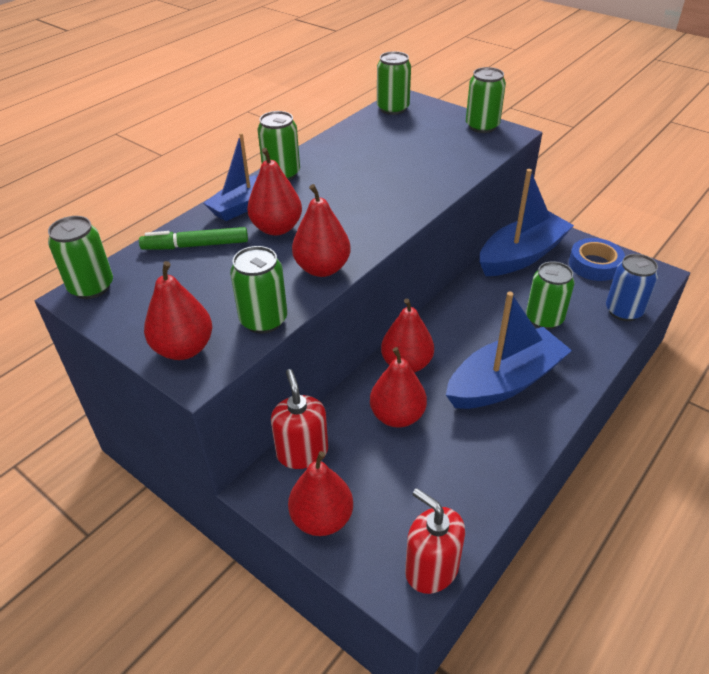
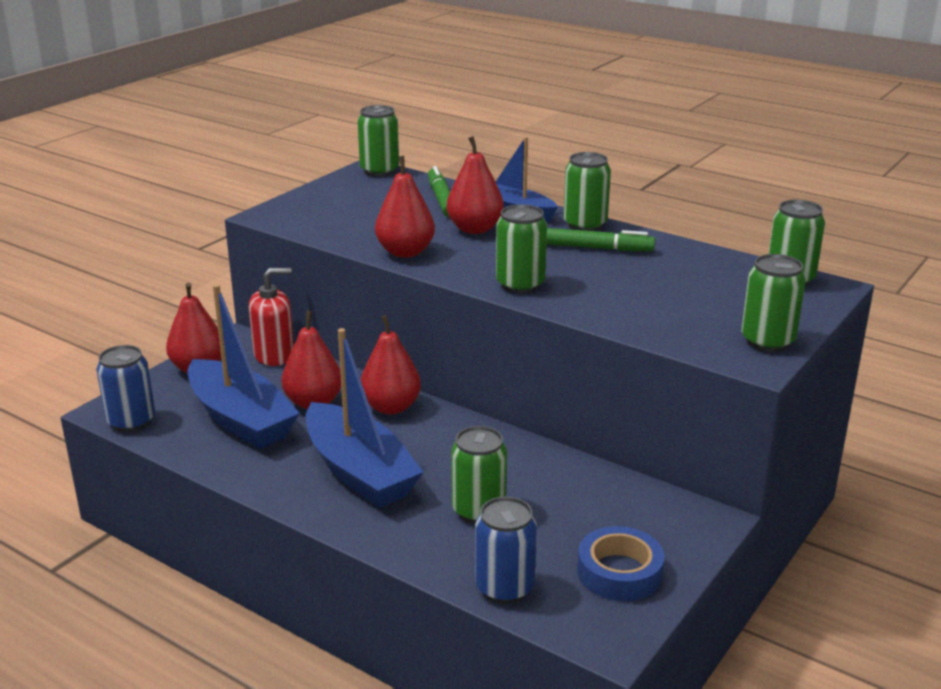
camera: 85 degrees right, 15 degrees down
(184, 349) = (296, 208): red pear -> none
(263, 320) = (328, 233): green can -> green can (520, 284)
(330, 172) = (596, 248): none -> green marker
(431, 569) = (131, 421): red soap dispenser -> blue can
(521, 256) = (624, 500): blue boat -> blue boat (240, 419)

